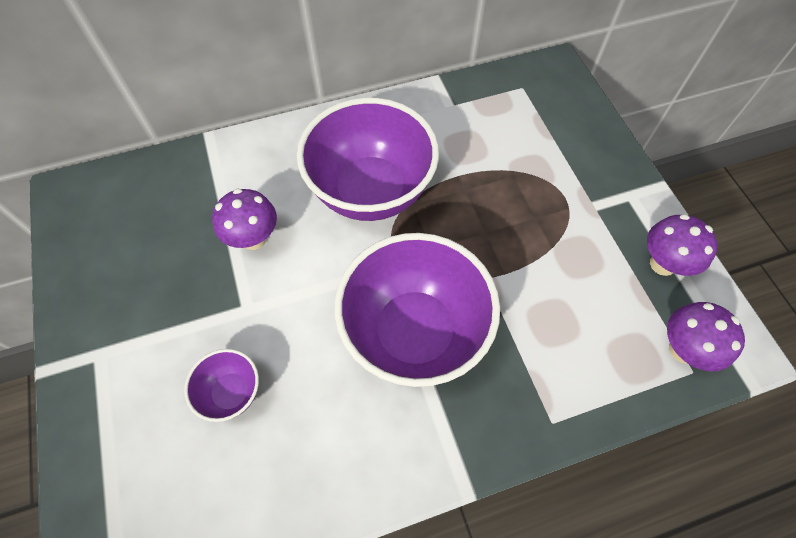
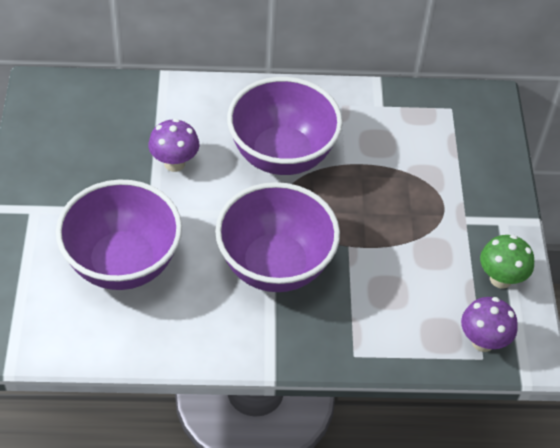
camera: 15 degrees right, 10 degrees down
(231, 392) = (123, 263): purple bowl -> purple bowl, size x2.21
(662, 264) = (500, 279): purple mushroom -> green mushroom

